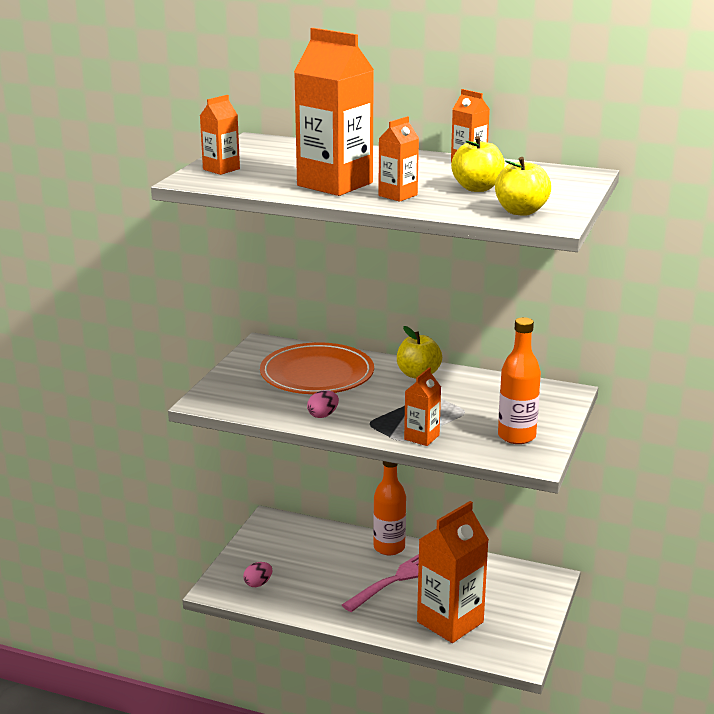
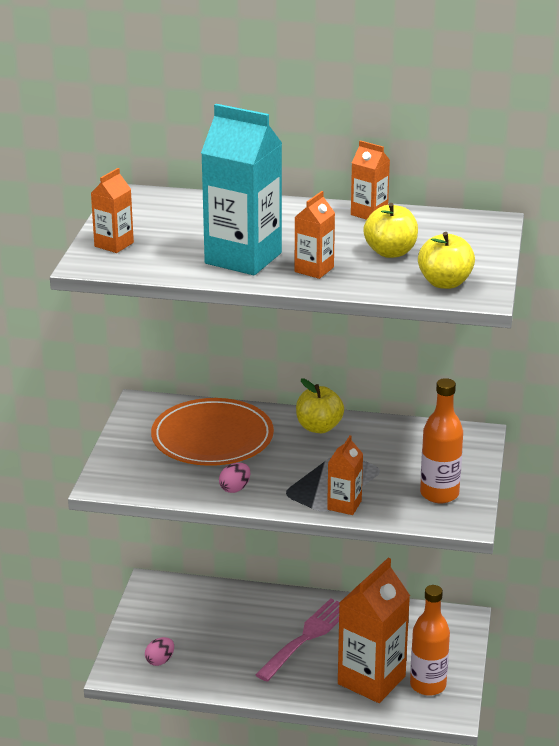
camera: 10 degrees left, 5 degrees up
(335, 184) = (243, 258): orange carton -> turquoise carton
(389, 547) = (288, 603): orange bottle -> orange bottle (428, 685)

